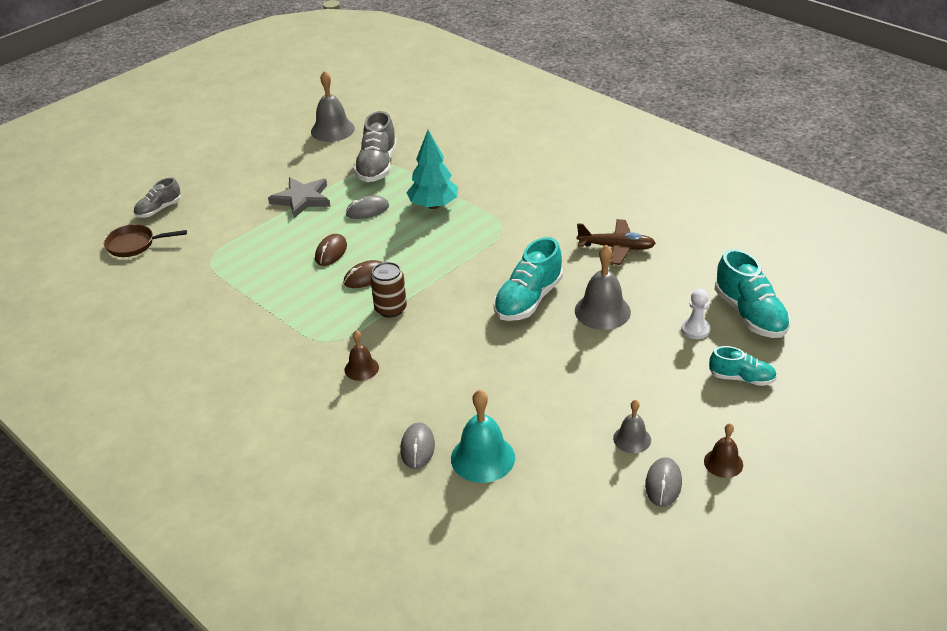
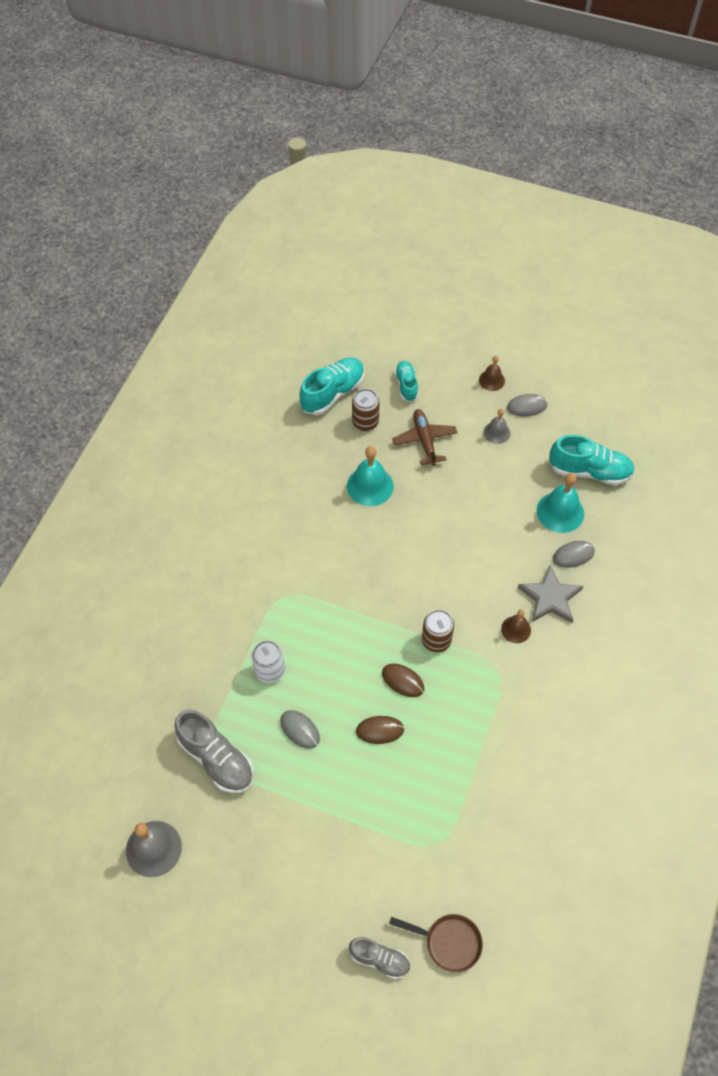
camera: 115 degrees left, 20 degrees up
(135, 244) = (448, 942): brown pan -> brown pan turned 45 degrees counterclockwise
(302, 199) = (304, 807): grey star -> grey star (550, 598)
(377, 166) = (216, 759): grey shoe -> grey shoe turned 60 degrees clockwise
(433, 205) = (270, 671): turquoise tree -> white can
(528, 300) = (379, 541): turquoise shoe -> turquoise shoe (589, 471)
(602, 311) = (370, 486): grey bell -> turquoise bell
(616, 247) = (281, 499): brown plane -> brown plane (424, 440)
(695, 329) = (365, 422): white pawn -> brown can

